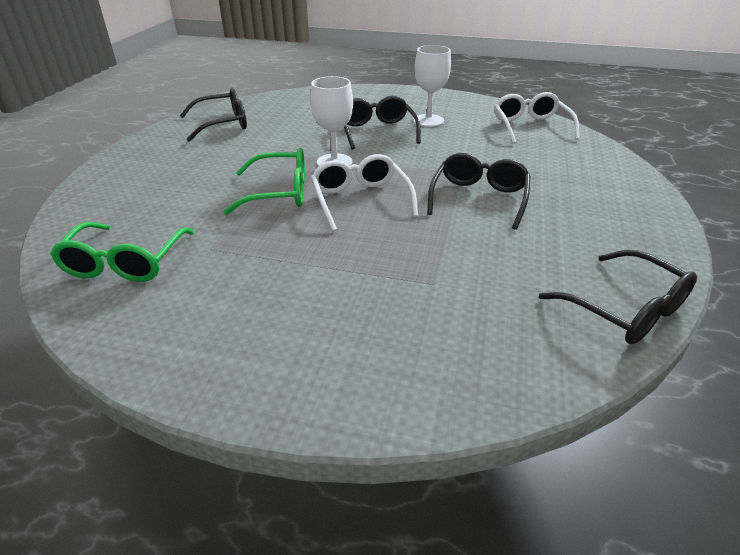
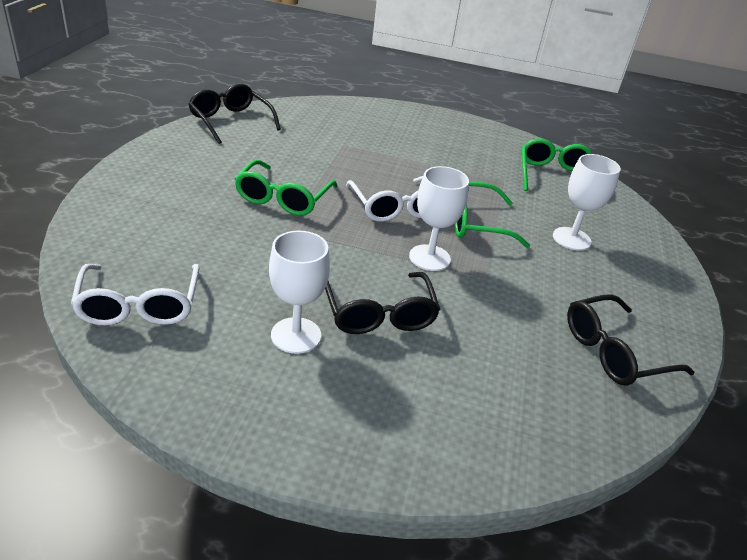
camera: 175 degrees right, 0 degrees up
(183, 186) = (571, 239): none -> white goblet
(479, 198) = (283, 198): black glasses -> green glasses

